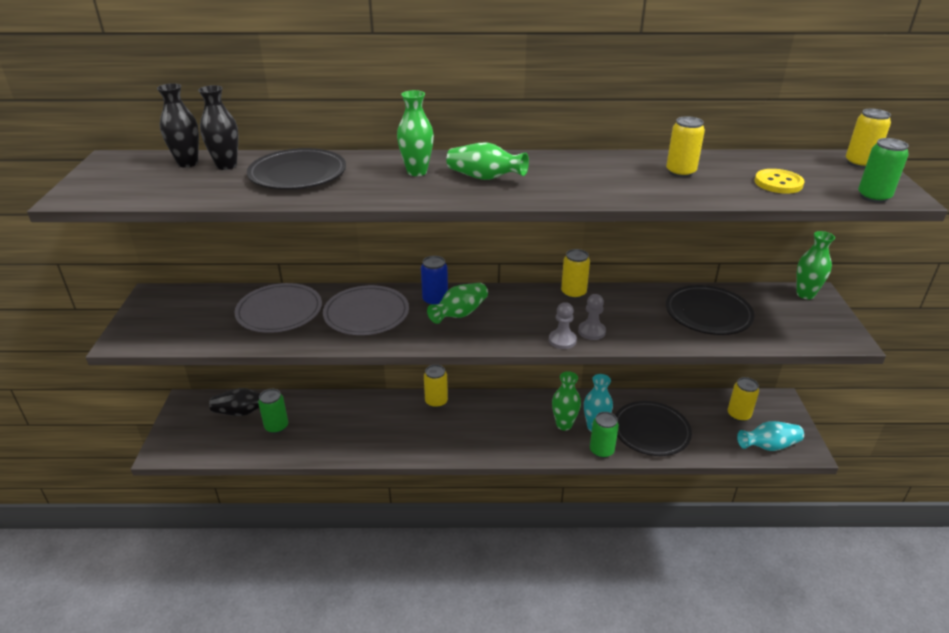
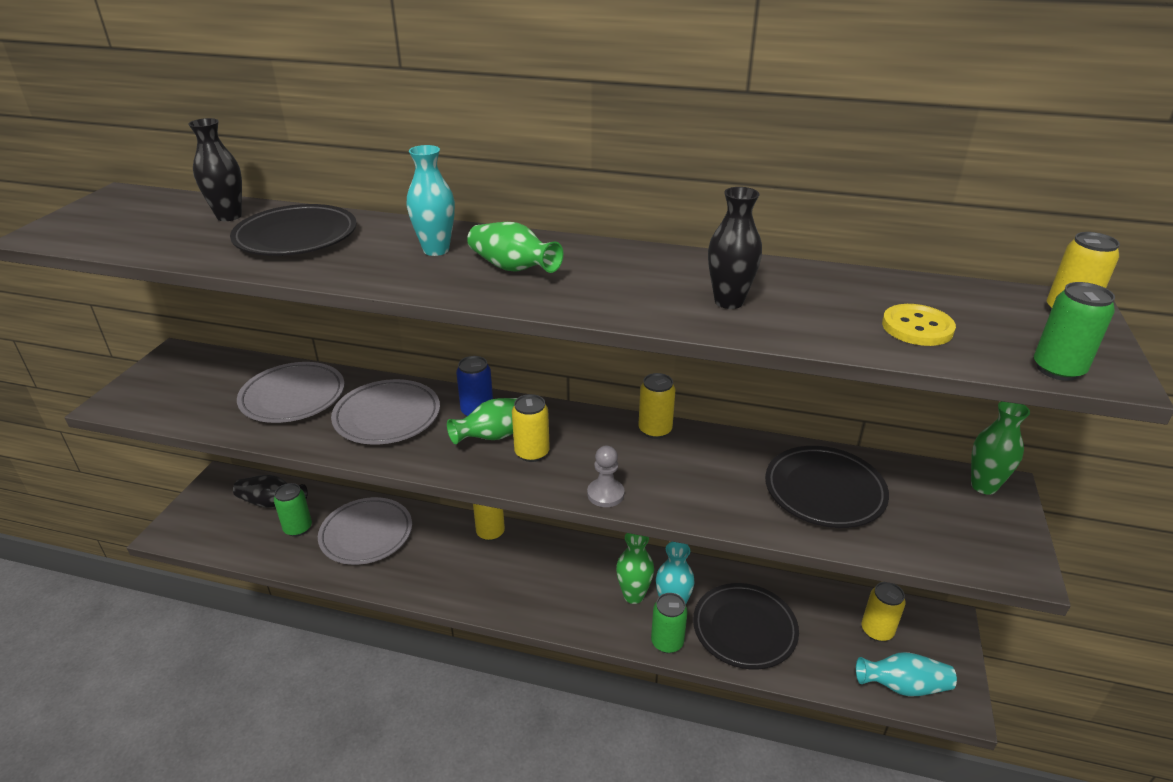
camera: 15 degrees right, 0 degrees up
(188, 163) = (191, 209): black vase -> black vase (729, 302)
(337, 421) = (366, 534): none -> grey plate
(417, 172) = (436, 250): green vase -> turquoise vase
(591, 331) = (650, 488): grey pawn -> none
(680, 172) = (782, 292): yellow can -> yellow can (532, 453)

